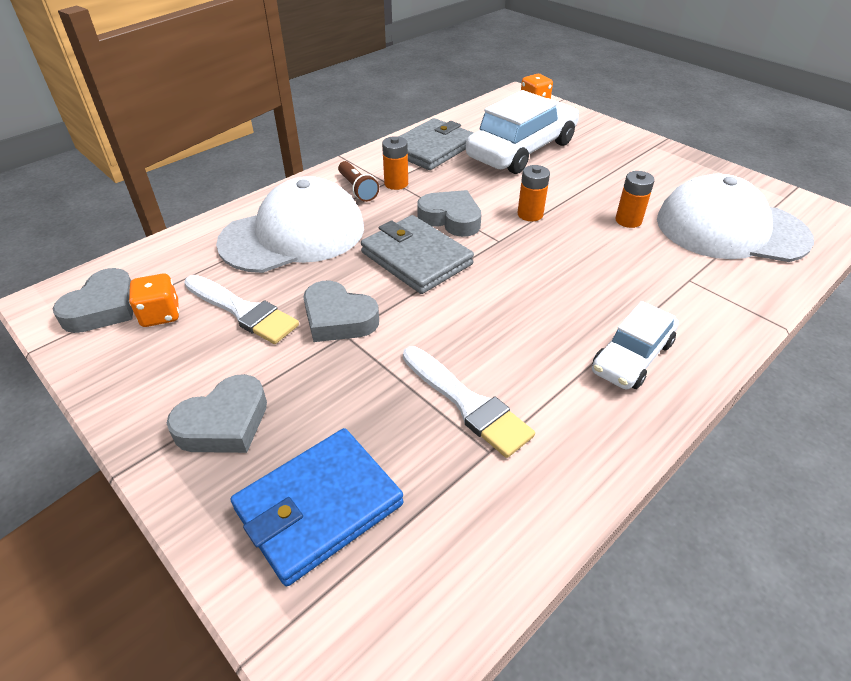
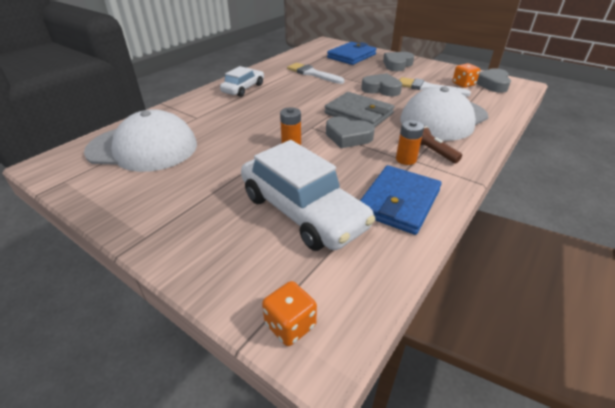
camera: 170 degrees right, 5 degrees down
(431, 148) = (399, 202): grey wallet -> blue wallet
(522, 150) = (302, 211): white car -> white car turned 75 degrees counterclockwise
(628, 220) = (217, 147): orange battery -> none

